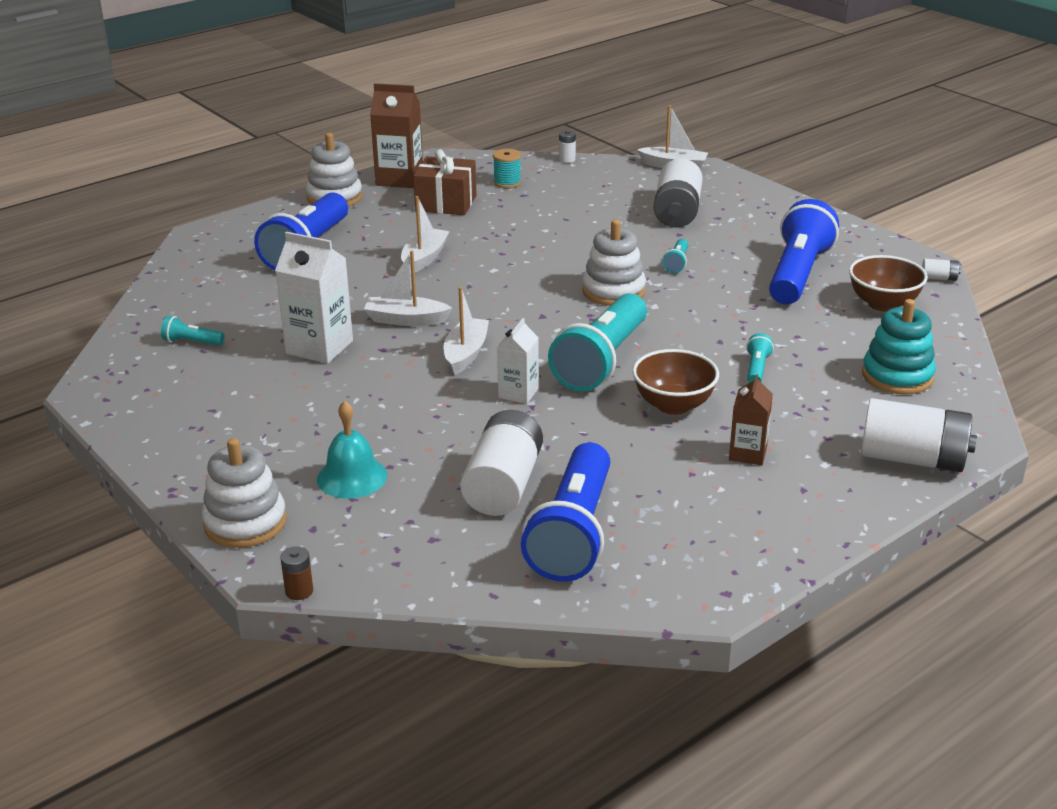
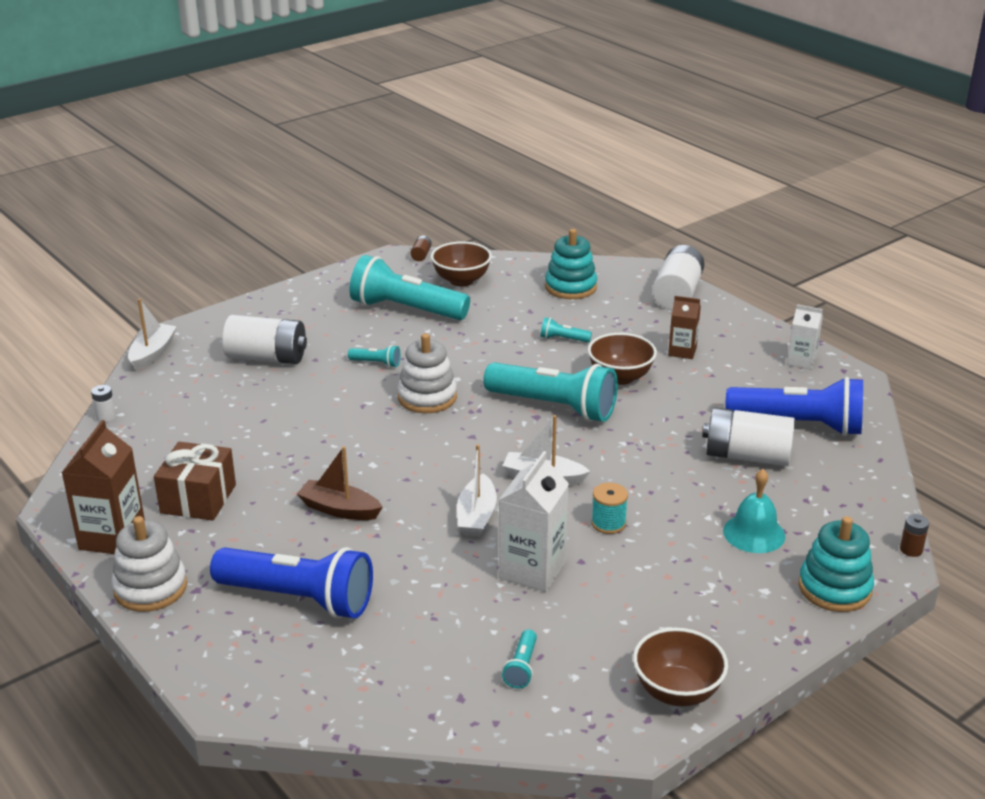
camera: 90 degrees left, 0 degrees up
(132, 415) = (677, 691): none -> brown bowl
(245, 522) = (834, 588): white stacking toy -> turquoise stacking toy
(424, 258) = (339, 509): white boat -> brown boat
(507, 182) = (155, 457): turquoise spool -> turquoise spool (608, 523)
(518, 393) = (609, 449): white carton -> white carton (801, 361)
(797, 274) = (406, 310): blue flashlight -> turquoise flashlight
(939, 278) = (421, 255): white battery -> brown battery

